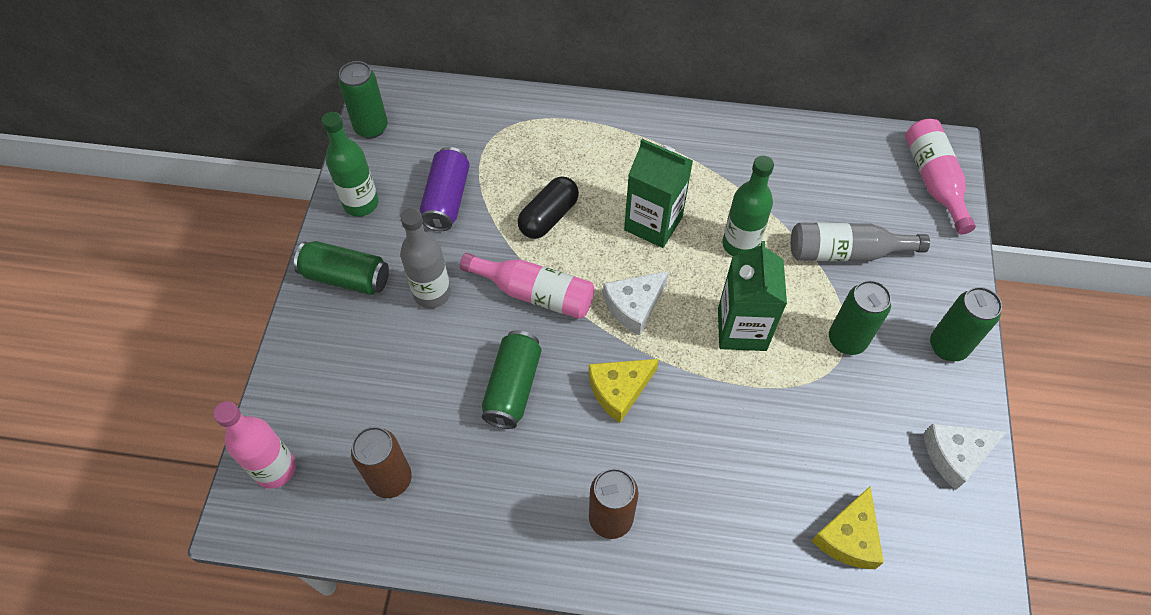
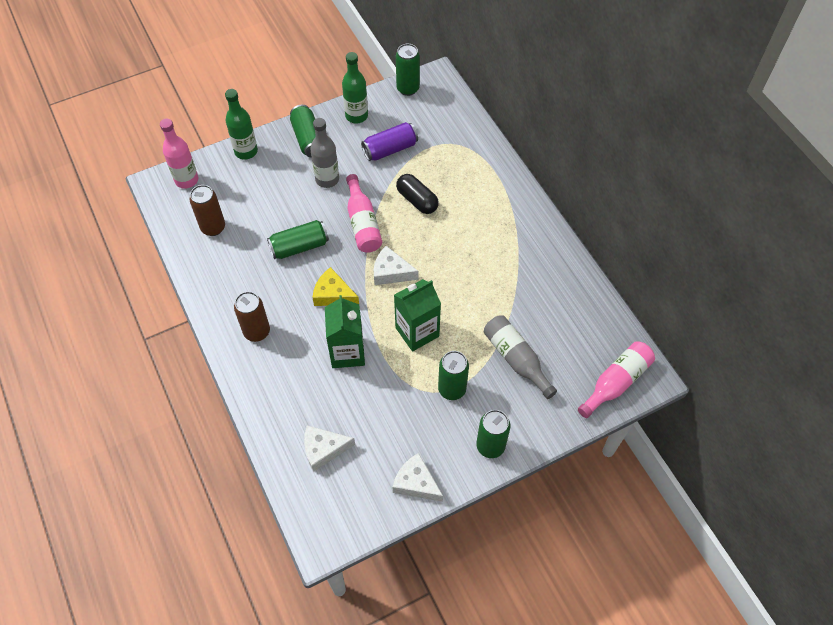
camera: 55 degrees right, 0 degrees up
(548, 217) = (417, 200): black capsule -> black capsule turned 45 degrees clockwise
(653, 223) = (454, 251): green carton -> green carton (347, 352)
(740, 244) = (475, 301): green bottle -> green bottle (246, 151)
(848, 537) = (323, 449): yellow cheese -> white cheese

